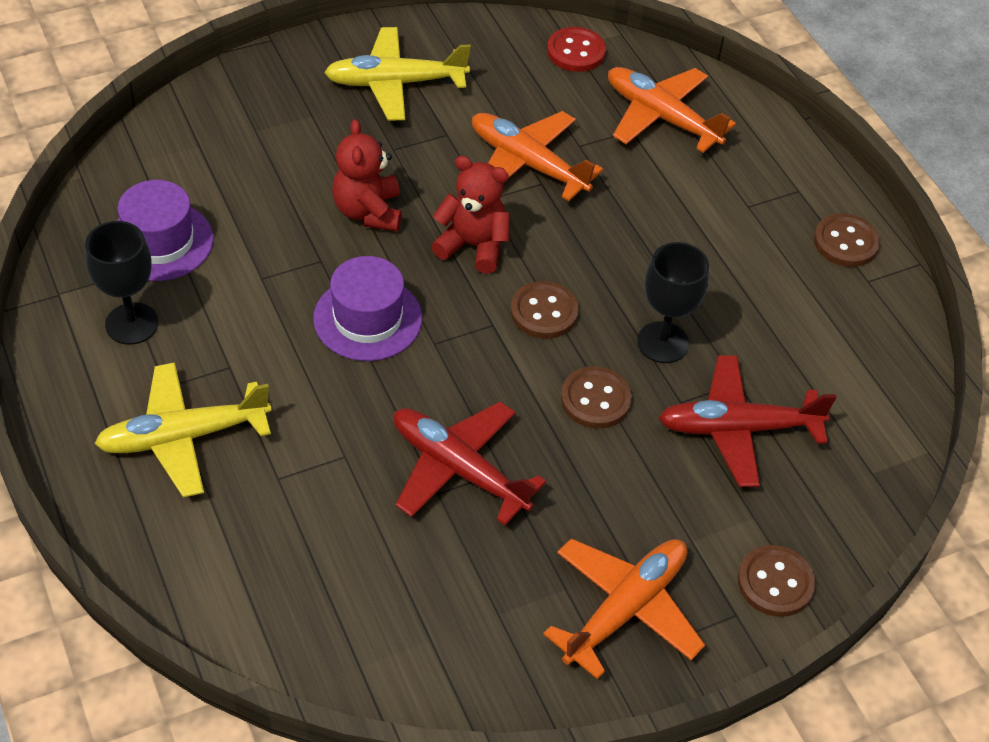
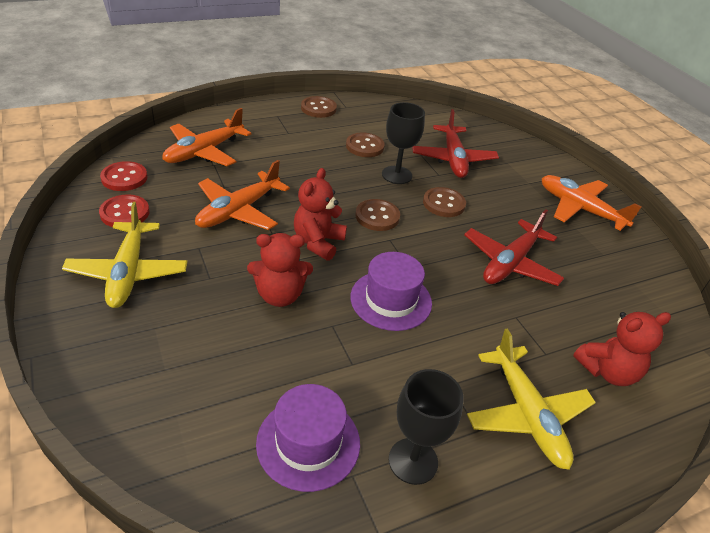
camera: 90 degrees left, 10 degrees down
(247, 545) = (608, 371): none -> red teddy bear
(502, 63) = (125, 213): none -> red button
(775, 582) = (544, 162): brown button -> brown button (365, 146)

